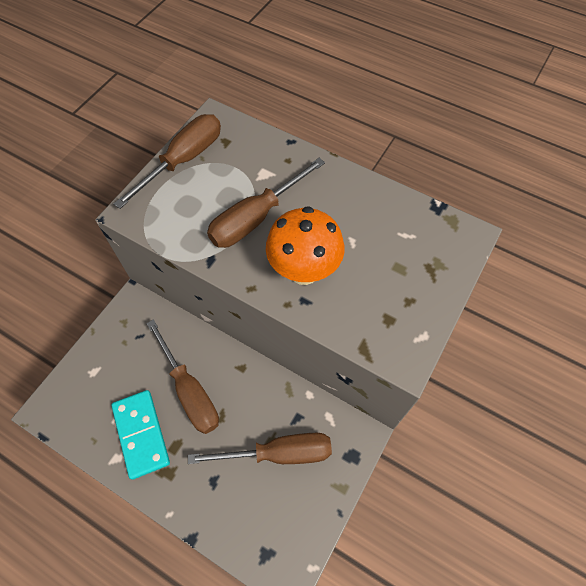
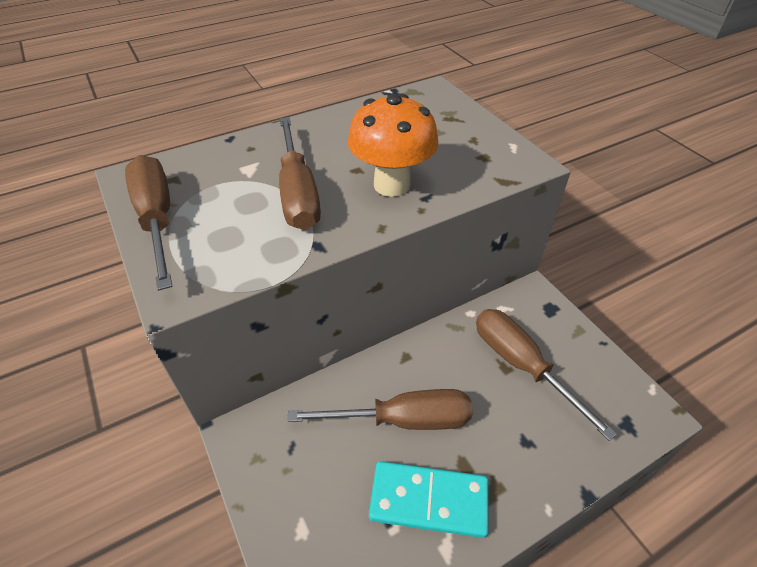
camera: 60 degrees left, 15 degrees down
(278, 453) = (521, 365): brown screwdriver -> brown screwdriver turned 60 degrees counterclockwise

